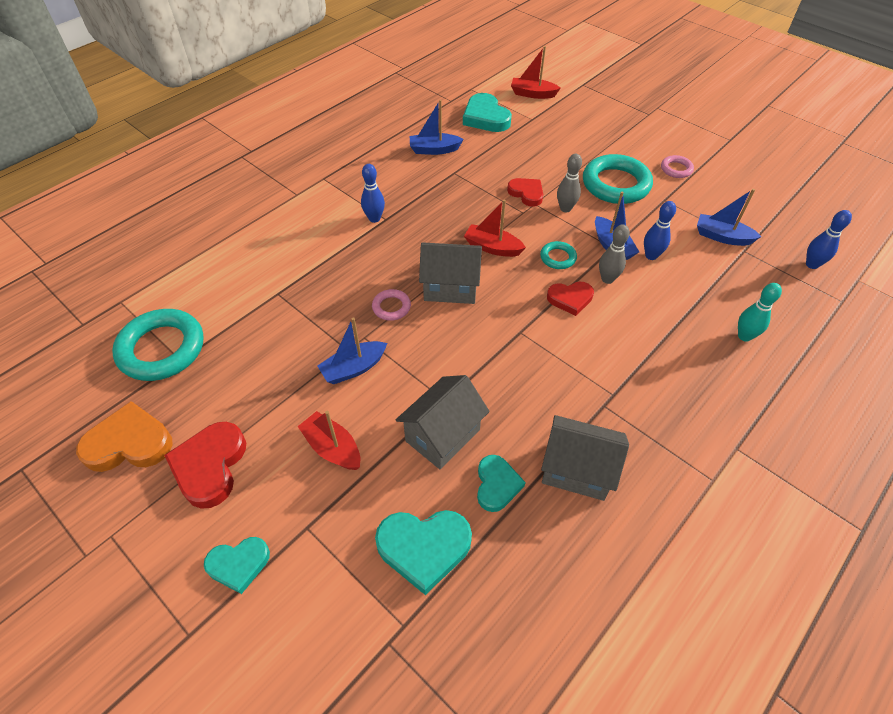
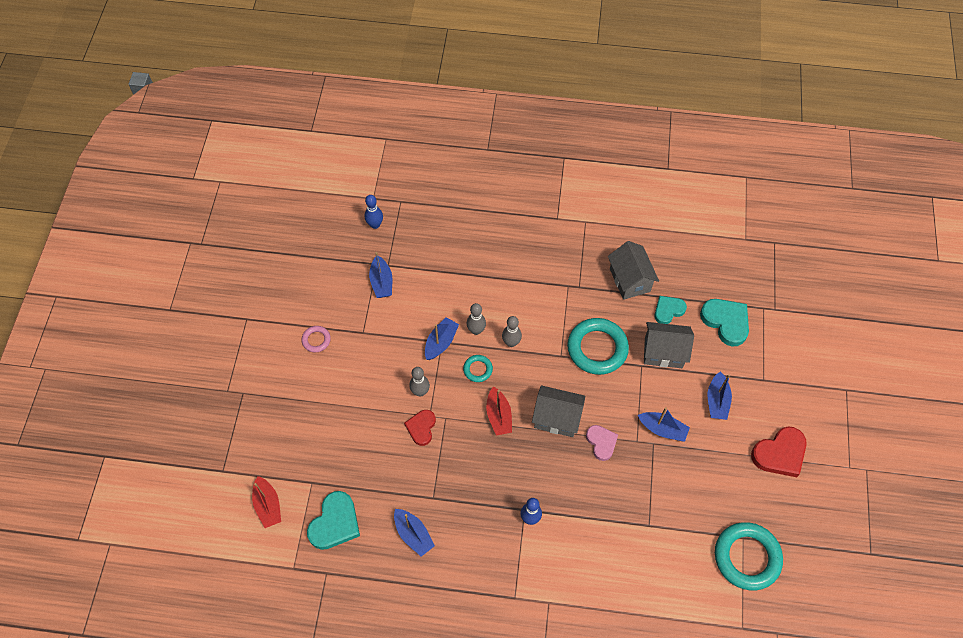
camera: 125 degrees left, 10 degrees up
(129, 443) = (808, 510): orange heart -> none
(238, 564) = (805, 395): turquoise heart -> none
(332, 448) = (717, 401): red boat -> blue boat
(391, 307) = (601, 442): pink ring -> pink heart
(450, 288) = (556, 418): grey house -> grey house turned 45 degrees counterclockwise
(570, 299) = (511, 342): red heart -> grey bowling pin
(615, 184) = (365, 372): turquoise ring -> turquoise ring (597, 348)
(651, 256) = (433, 315): blue bowling pin -> none
(744, 336) = (471, 240): turquoise bowling pin -> none

